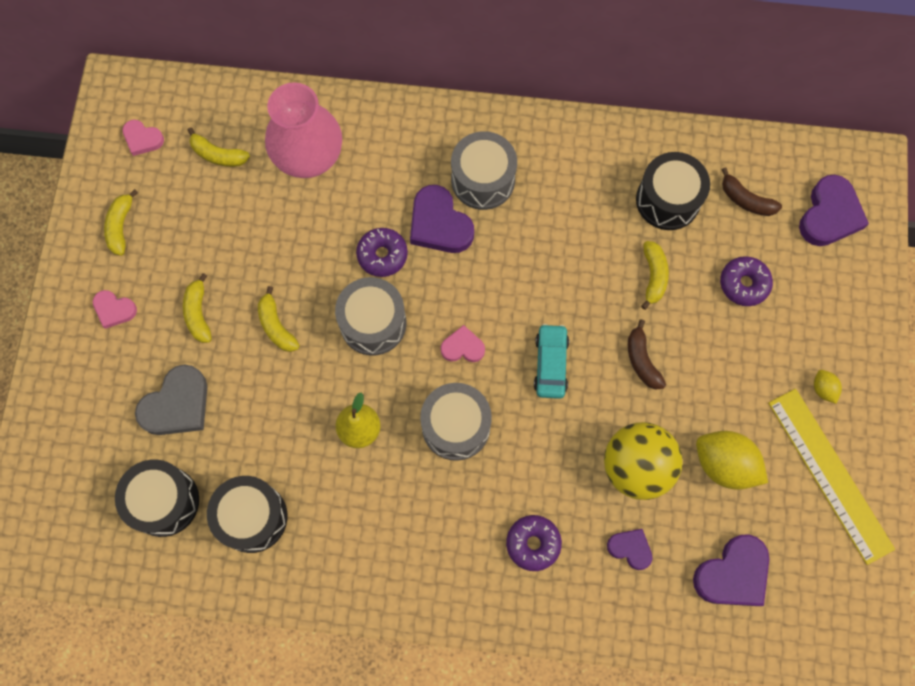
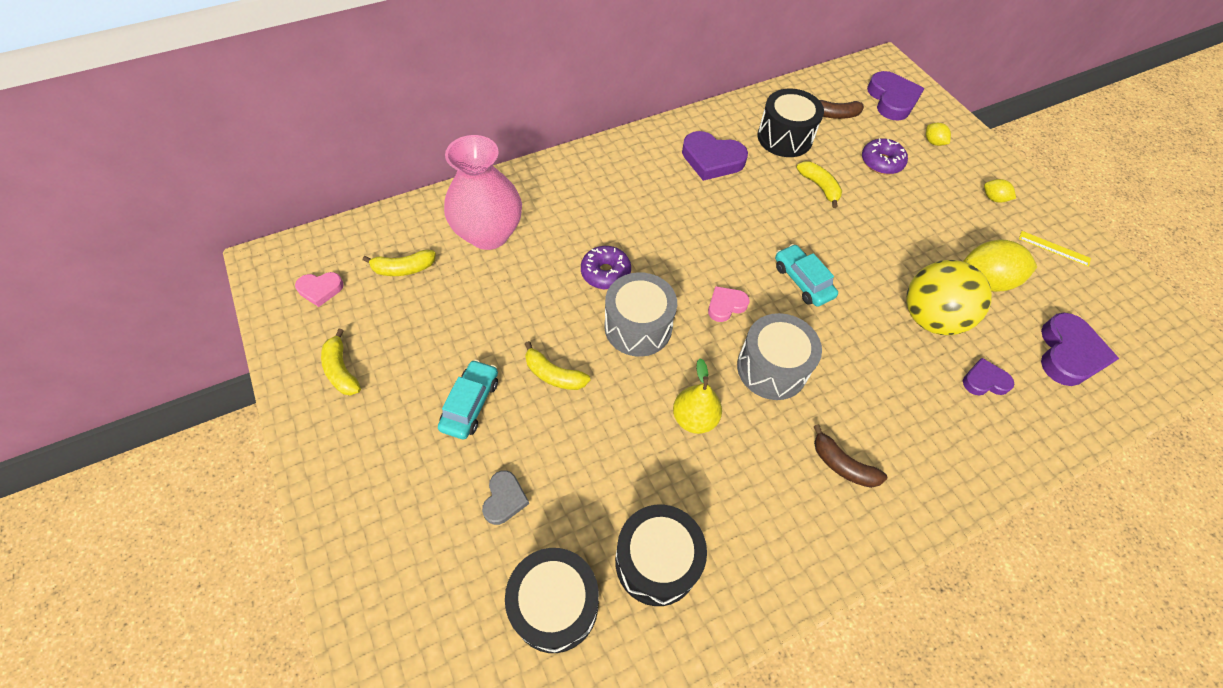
camera: 35 degrees left, 15 degrees down
(114, 310) = (380, 447): pink heart -> none
(177, 405) = (504, 499): grey heart -> grey heart, size x0.57
(198, 313) = (470, 404): yellow banana -> turquoise car
(439, 224) = (634, 229): purple heart -> purple heart (712, 159)
(483, 180) = (643, 185): grey drum -> none
(533, 543) = (913, 424): purple donut -> none
(642, 360) = (863, 243): brown banana -> brown banana (842, 465)
(824, 291) = (933, 142): none -> yellow lemon
(830, 474) = (1054, 248): yellow ruler -> yellow ruler, size x0.42

